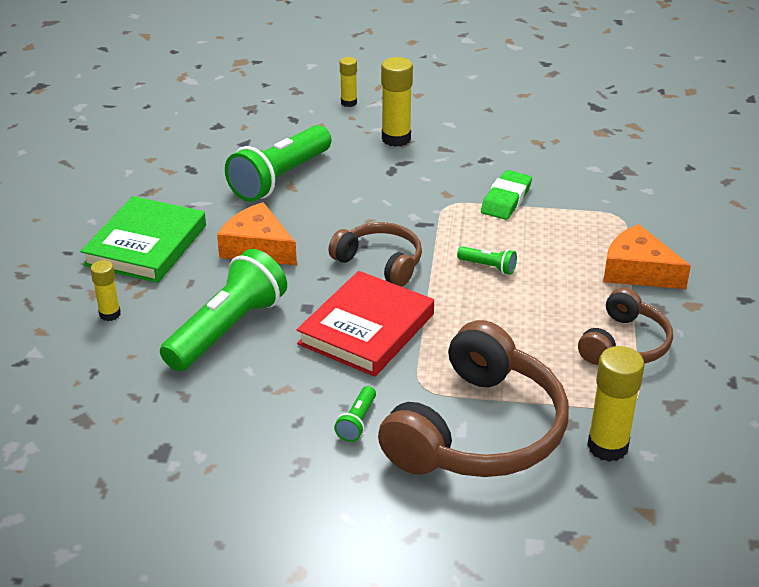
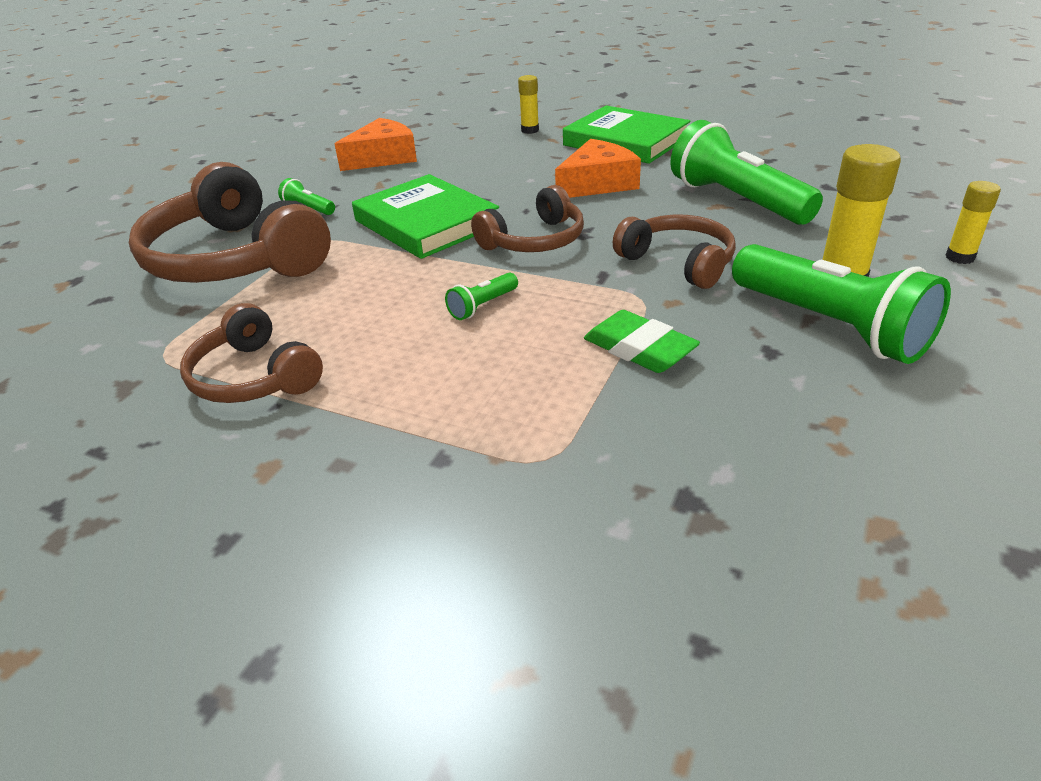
camera: 110 degrees right, 0 degrees up
(228, 329) = (476, 168): green flashlight -> green flashlight (830, 326)
(367, 329) = (426, 223): red book -> green book
(392, 195) = (678, 262): none -> brown headphones
(607, 446) = (130, 324): yellow glue stick -> none
(637, 271) = (387, 434): orange cheese -> orange cheese (383, 157)

